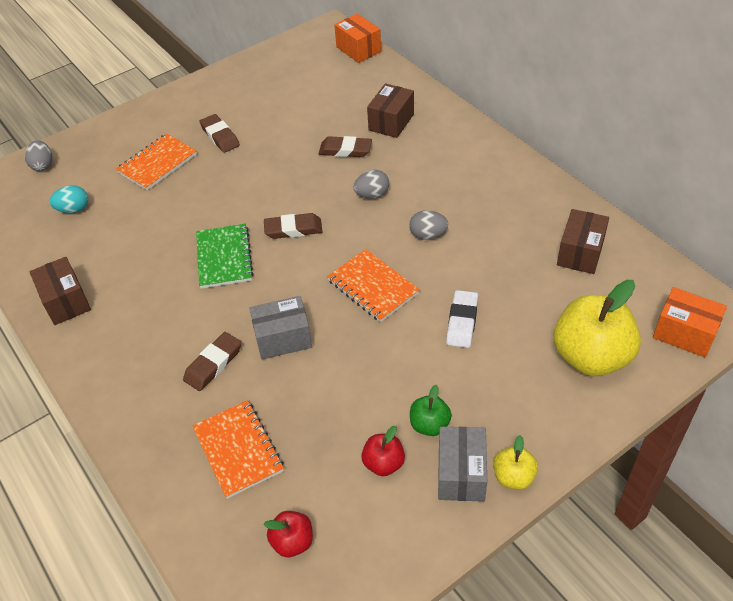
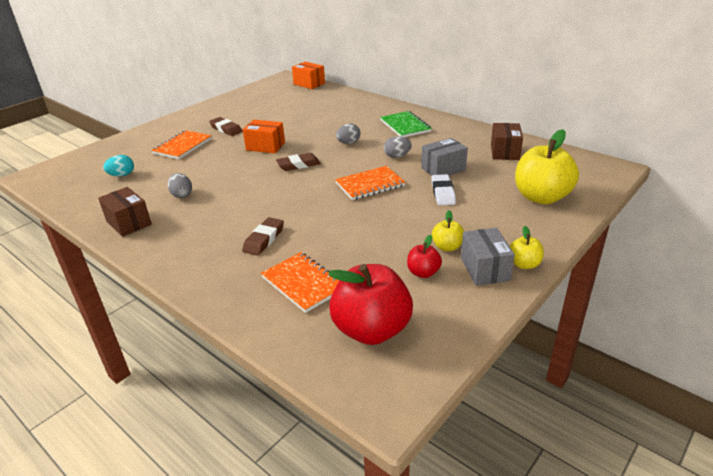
camera: 15 degrees left, 15 degrees down
(43, 165) = (90, 157): grey egg -> grey egg (182, 195)
(224, 257) = (251, 184): green notebook -> green notebook (405, 126)
(283, 338) = (314, 218): grey box -> grey box (443, 169)
(292, 542) = (371, 329): red apple -> red apple, size x2.07
(345, 150) = (320, 126): brown eraser -> none
(373, 287) = (370, 185): orange notebook -> orange notebook turned 60 degrees counterclockwise
(391, 122) = (346, 111): brown box -> none
(429, 425) = (447, 247): green apple -> yellow apple
(684, 333) = (595, 178): orange box -> orange box (265, 146)

